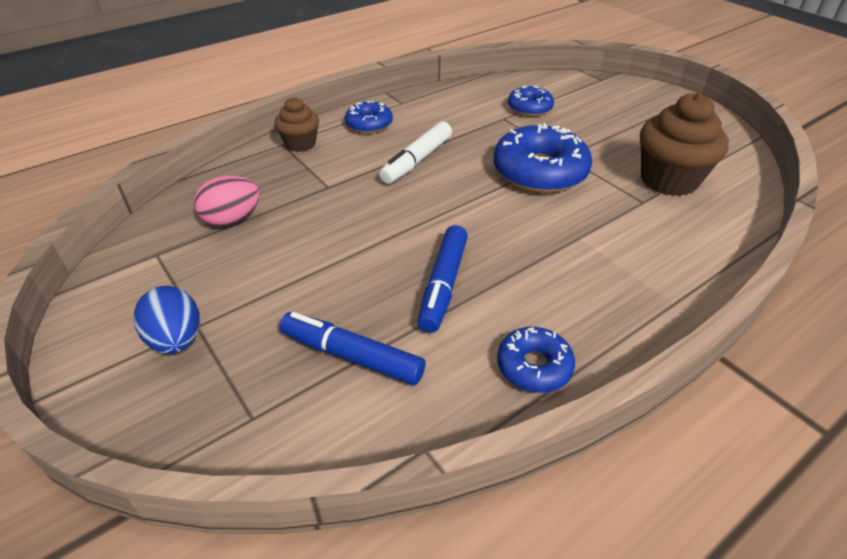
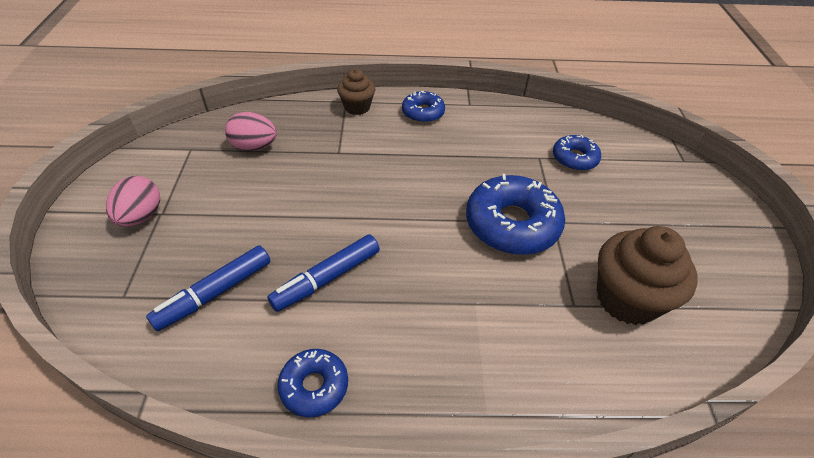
camera: 35 degrees right, 5 degrees up
(177, 340) = (141, 216): blue egg -> pink egg
(352, 356) = (215, 293): blue marker -> blue marker turned 105 degrees counterclockwise
(417, 160) = (423, 162): white marker -> none

